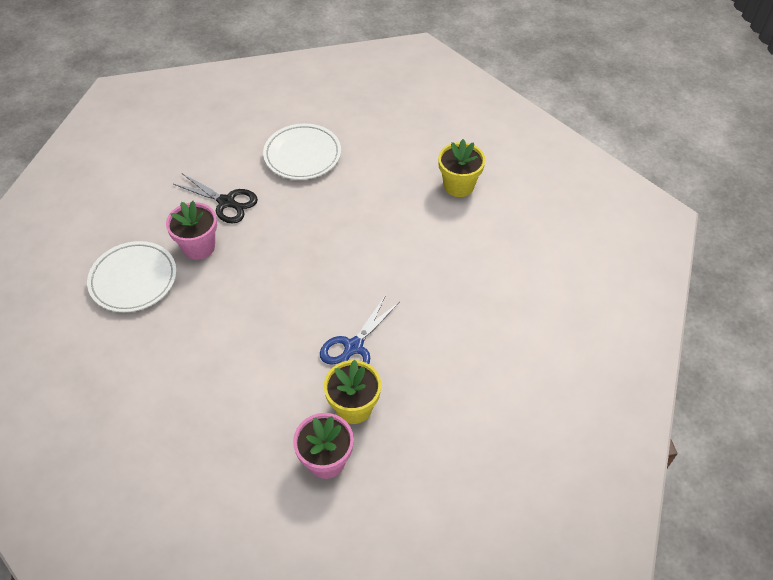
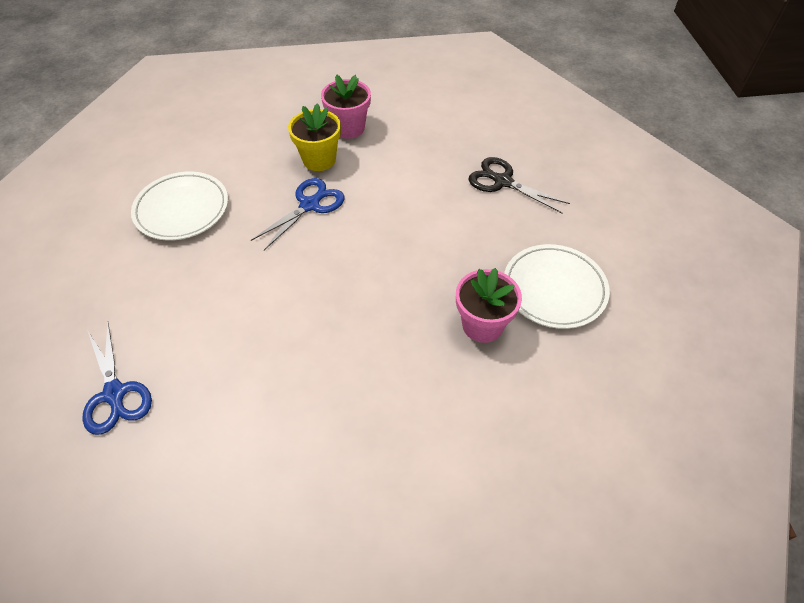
camera: 175 degrees left, 0 degrees up
(227, 202) = (452, 391): black scissors -> black scissors (502, 181)
(302, 155) = (336, 476): white plate -> white plate (182, 209)
(458, 186) = (115, 394): yellow flower pot -> blue scissors

